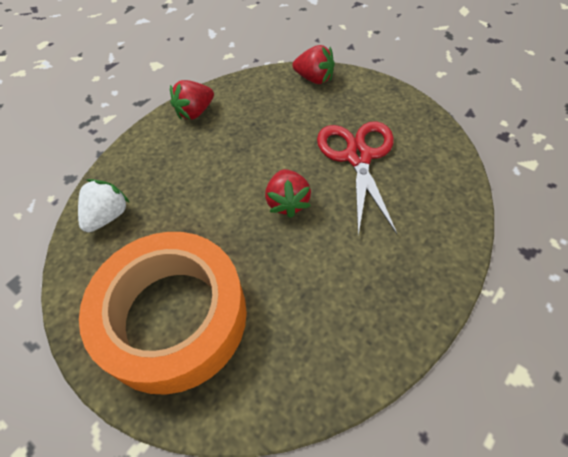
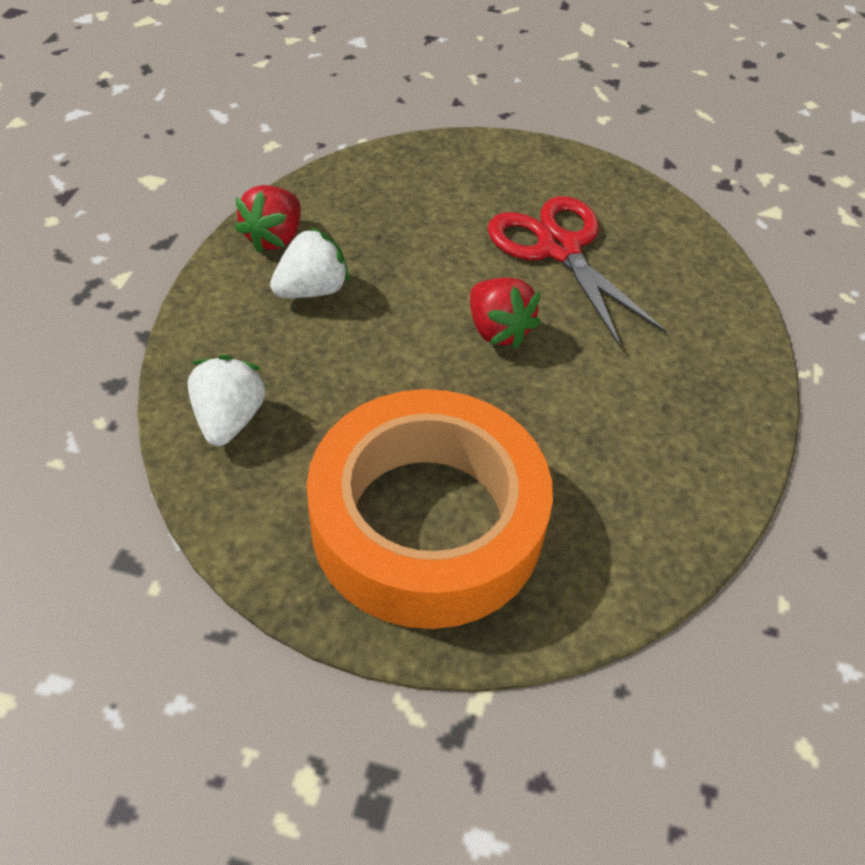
camera: 30 degrees left, 5 degrees down
(196, 149) = (312, 290): none -> white strawberry
(314, 78) = (433, 155): red strawberry -> none

